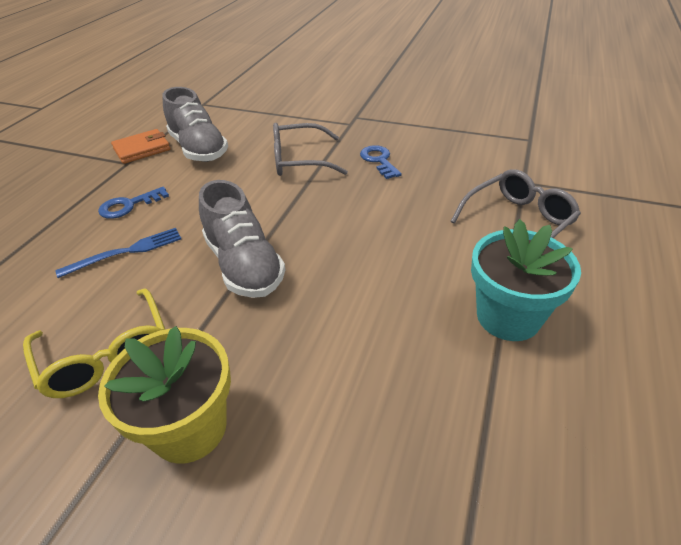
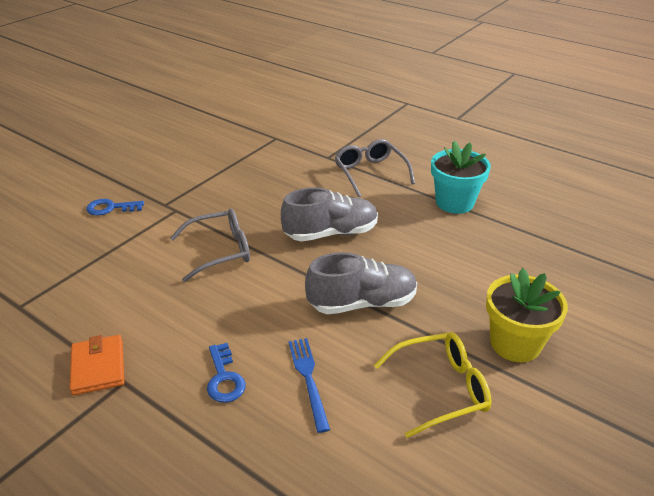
camera: 75 degrees left, 5 degrees down
(199, 149) = (140, 317): grey shoe -> grey shoe (331, 233)
(299, 160) = (220, 251): grey glasses -> grey glasses turned 120 degrees counterclockwise
(379, 160) = (254, 208): blue key -> blue key (111, 208)

